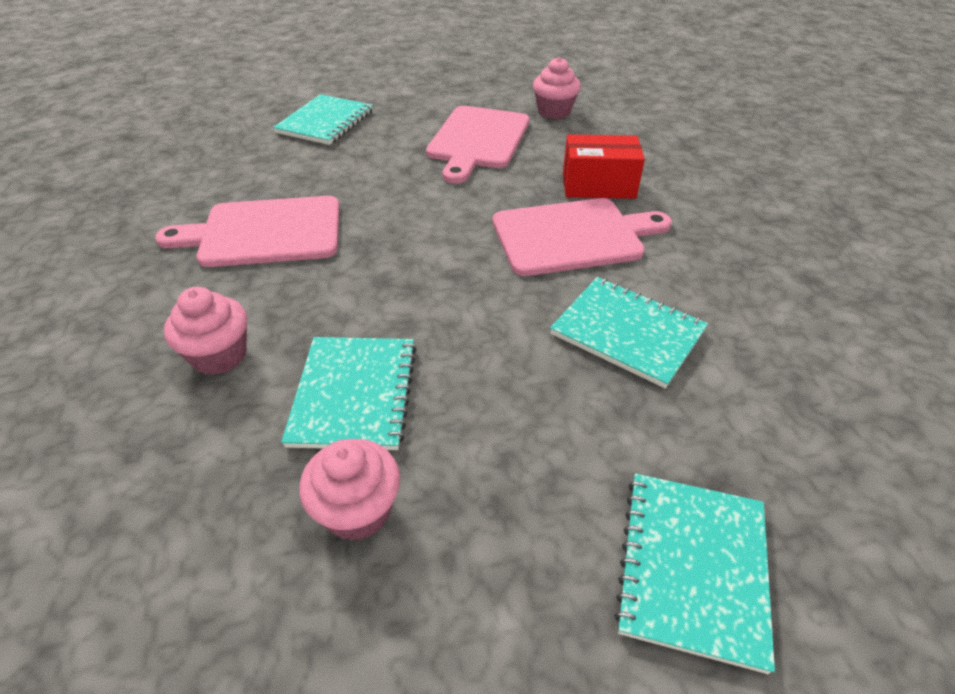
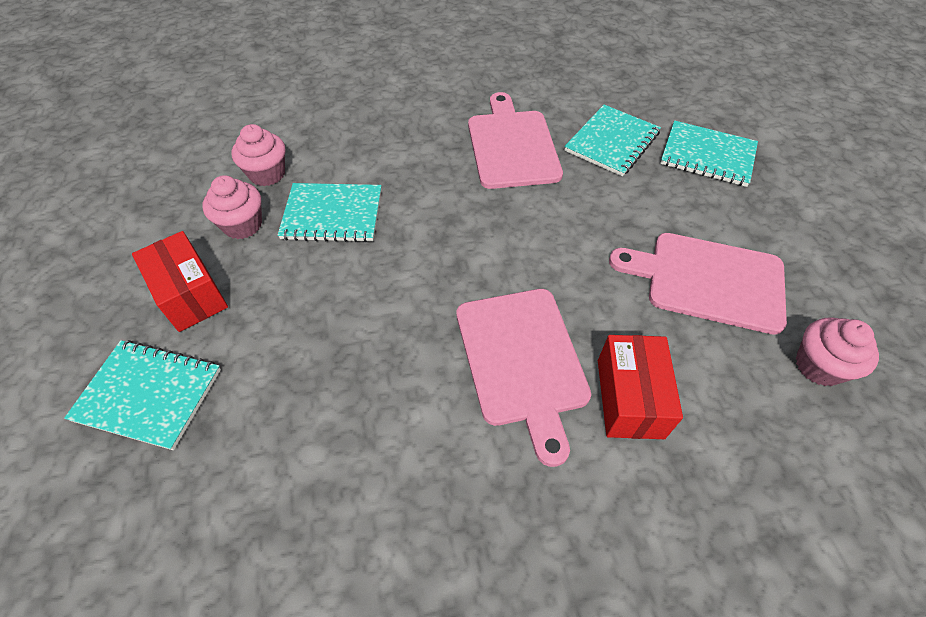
camera: 90 degrees right, 10 degrees up
(219, 355) = (377, 148): pink cupcake -> pink cupcake (267, 174)
(507, 557) = (190, 294): none -> red box
(627, 332) = (373, 390): turquoise notebook -> turquoise notebook (612, 142)

